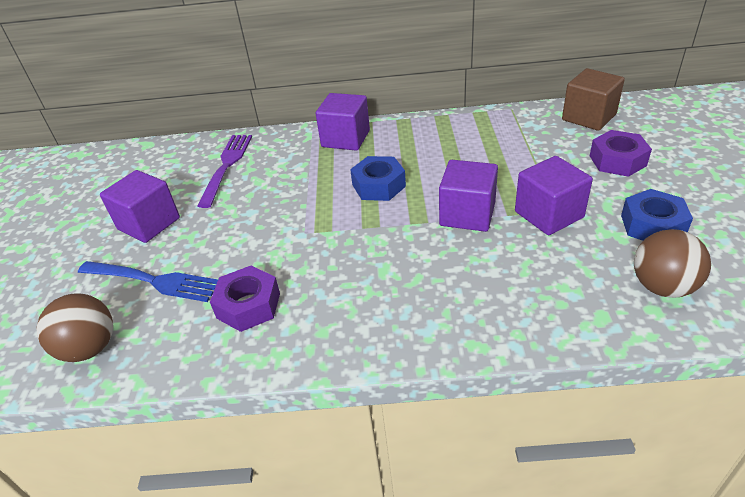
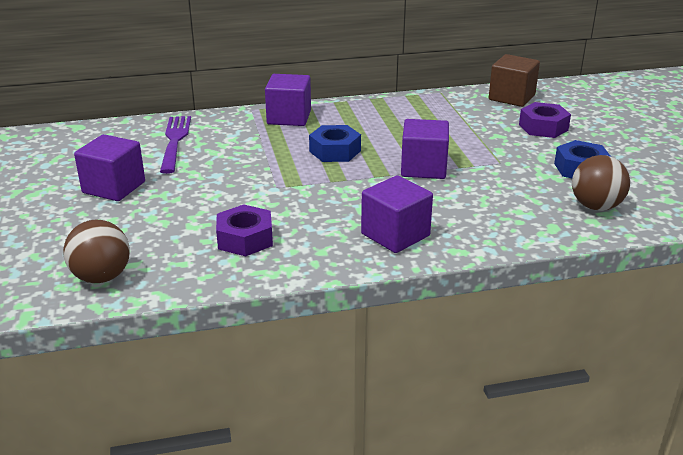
camera: 15 degrees left, 10 degrees down
(152, 281) = (140, 228): blue fork -> none
(549, 214) = (494, 165): purple cube -> purple cube (395, 235)

